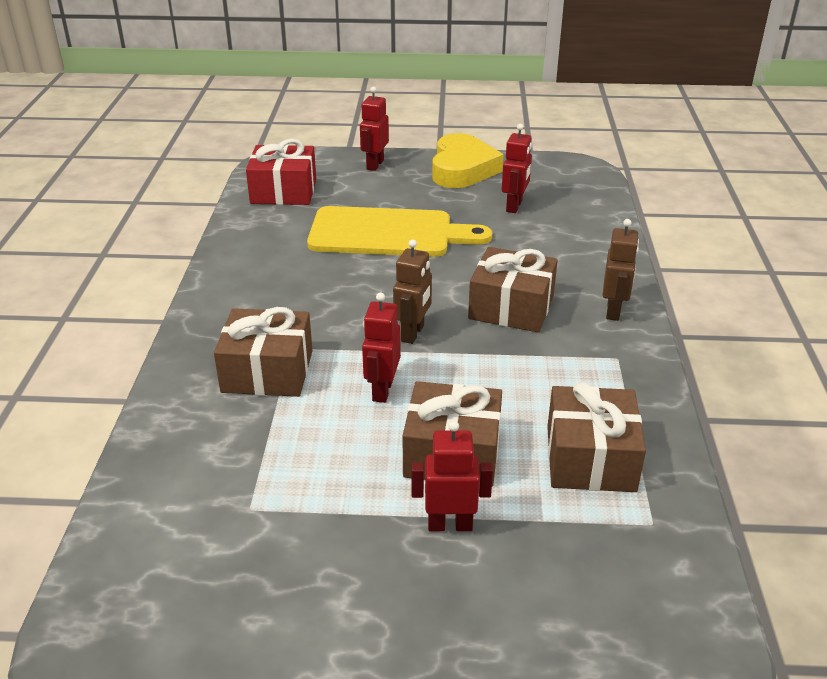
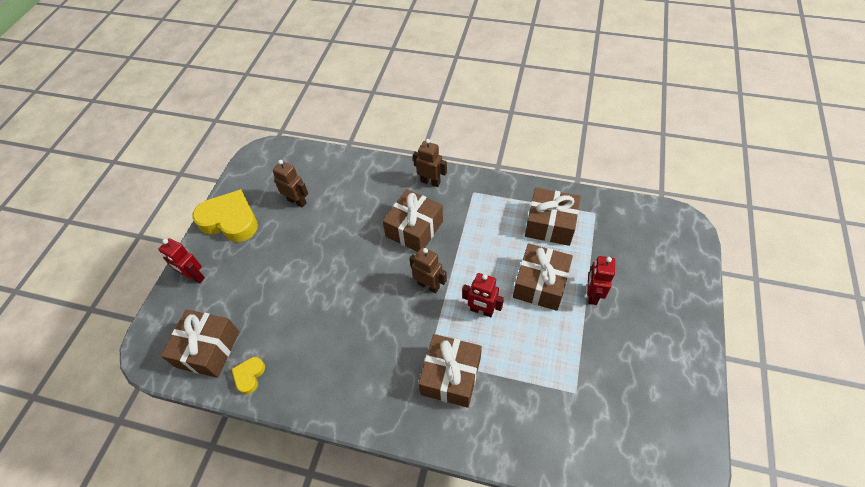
camera: 75 degrees left, 20 degrees up
(253, 222) = (249, 376): none -> yellow heart
(283, 191) = (208, 349): red gift -> brown gift
(388, 233) = (304, 282): yellow cutting board -> none
(514, 206) = (297, 201): red robot -> brown robot

